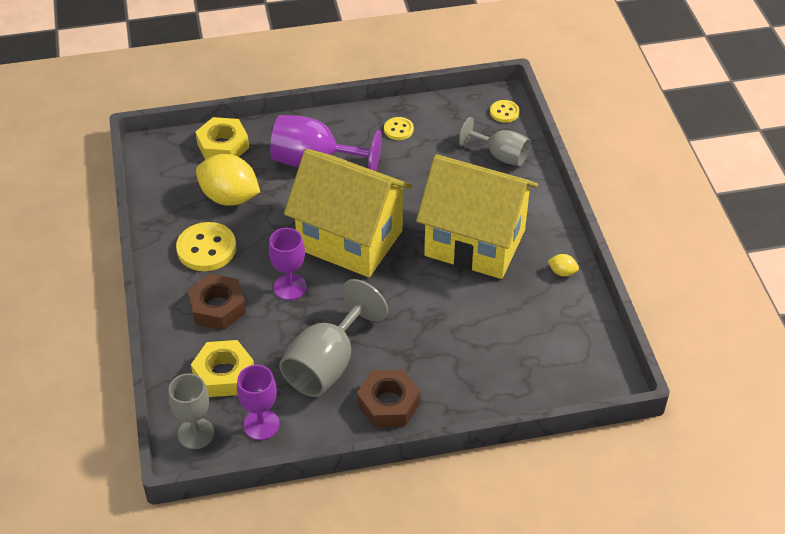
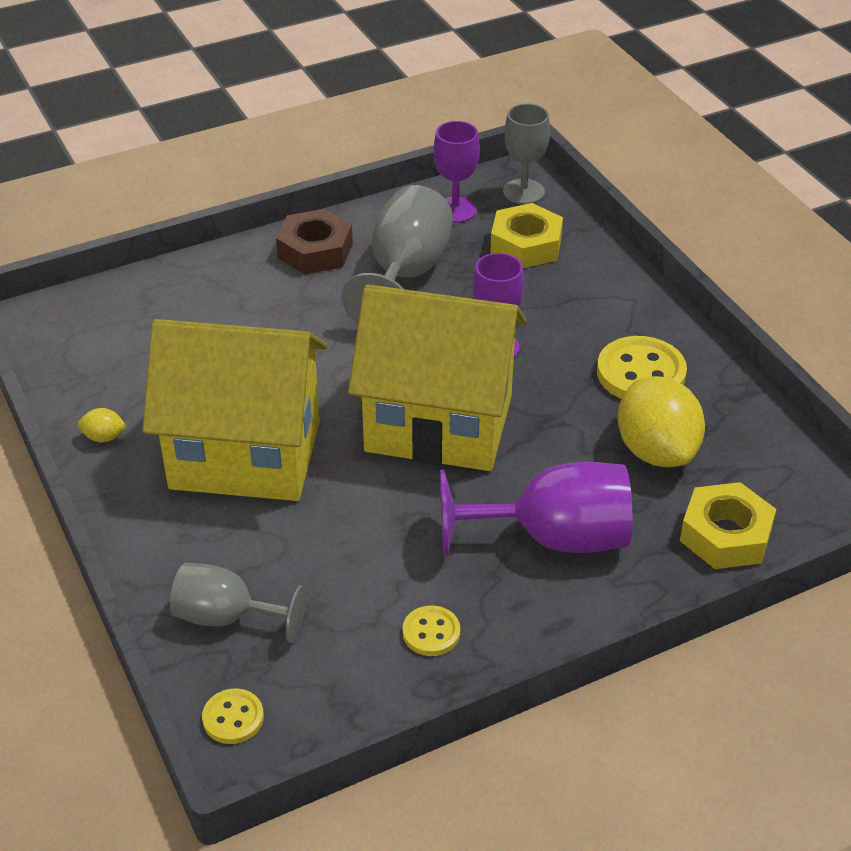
camera: 165 degrees right, 5 degrees down
(217, 307) = (578, 308): brown nut -> none
(229, 197) = (656, 451): yellow lemon -> yellow lemon turned 60 degrees clockwise

